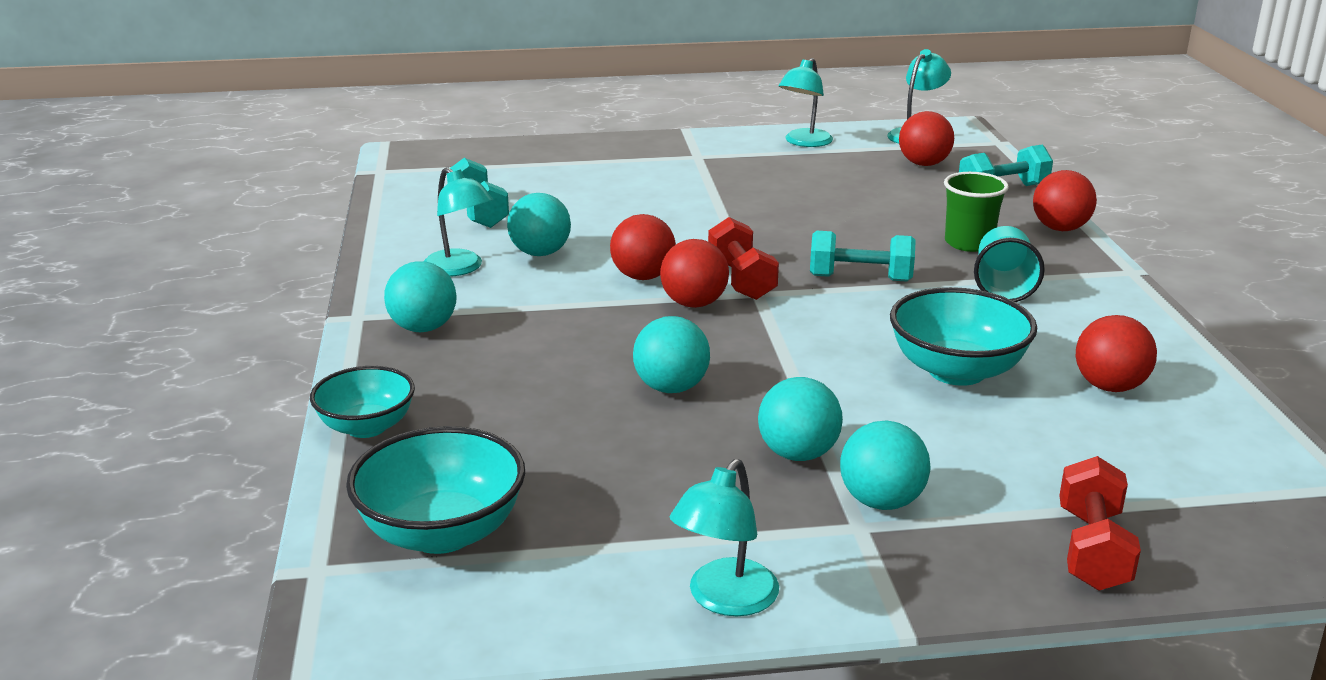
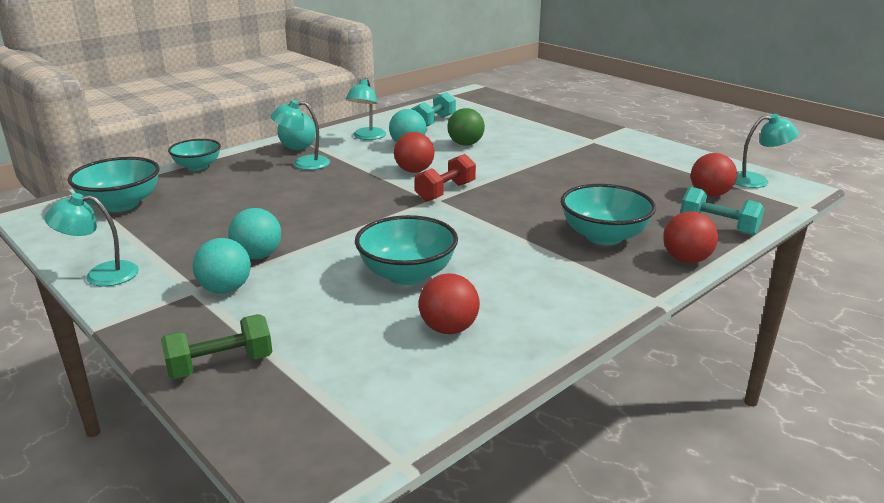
camera: 55 degrees right, 0 degrees up
(596, 220) = (465, 144): none -> green ball
(671, 388) = (297, 209): turquoise ball -> none
(694, 303) = (399, 189): red ball -> none
(804, 142) = (671, 157): turquoise lamp -> turquoise lamp (303, 163)
(860, 278) = (496, 219): turquoise dumbbell -> none
(969, 243) = (604, 236): green cup -> turquoise bowl
(1003, 287) = (551, 262): turquoise cup -> none
(1092, 549) = (220, 365): red dumbbell -> green dumbbell

